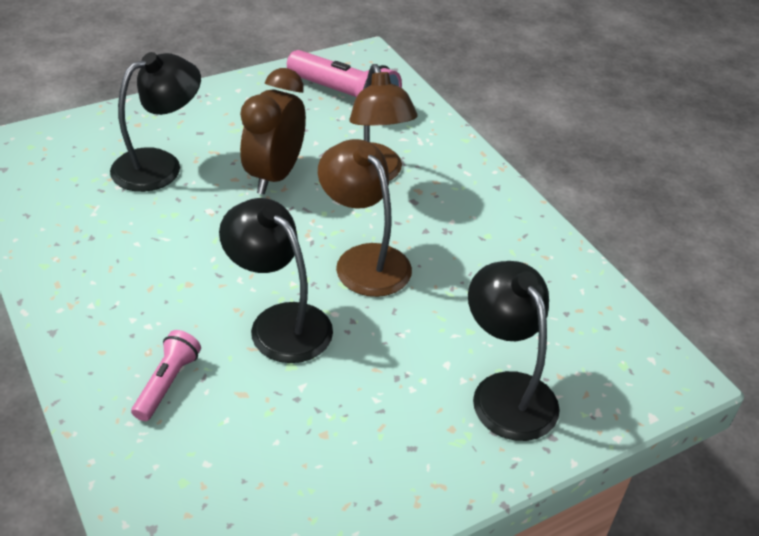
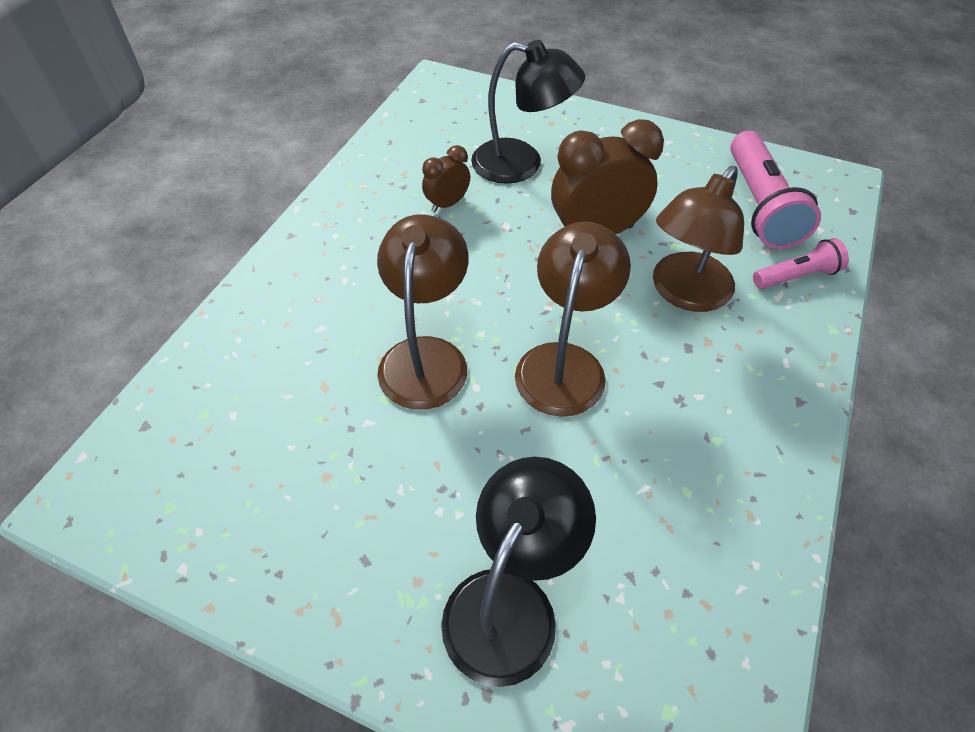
camera: 55 degrees right, 10 degrees up
(146, 225) = (447, 204): none -> brown clock
(167, 383) = (295, 332): pink flashlight -> pink flashlight (796, 276)
(279, 322) = (426, 356): black lamp -> brown lamp

